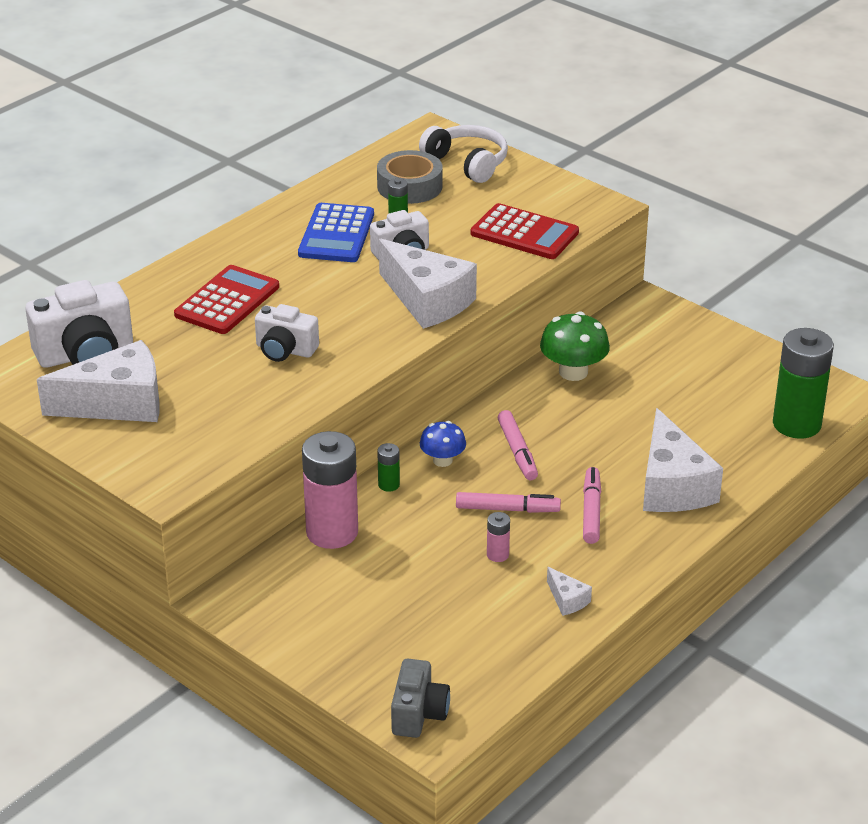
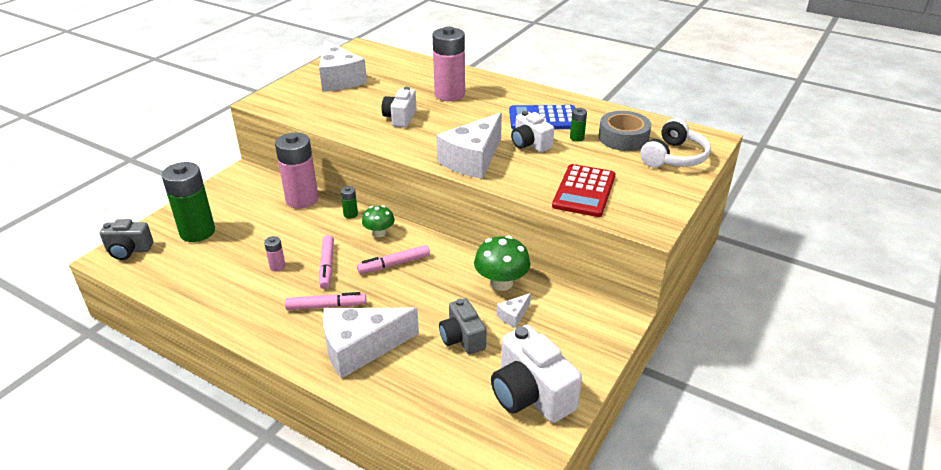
camera: 80 degrees right, 0 degrees up
(86, 354) = (385, 65): white camera -> white camera (531, 394)
(227, 301) = (449, 94): red calculator -> pink battery
(442, 460) = (379, 233): blue mushroom -> green mushroom
(567, 600) = (226, 302): white cheese -> white cheese (513, 315)
(666, 410) = (462, 338): none -> grey camera
(796, 424) = (462, 428): green battery -> green battery (197, 232)

